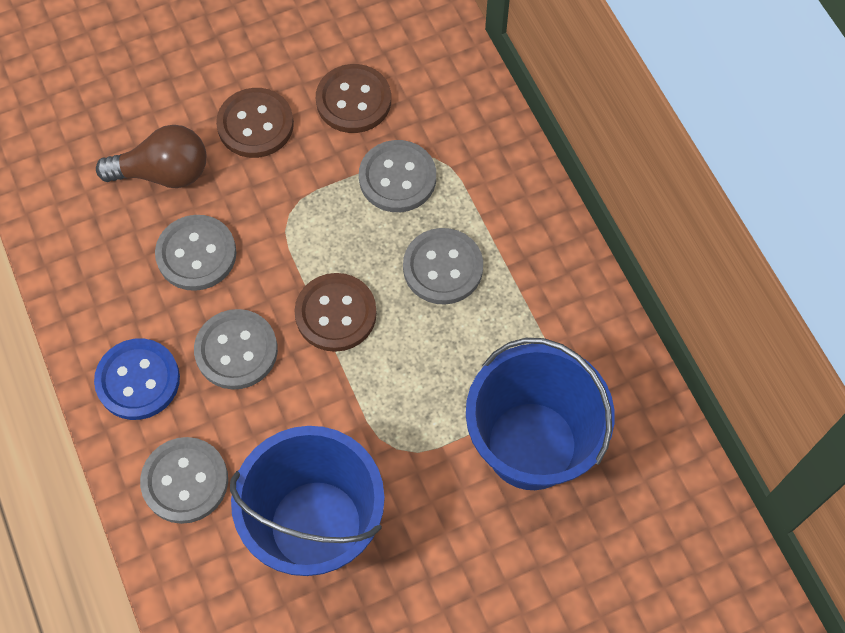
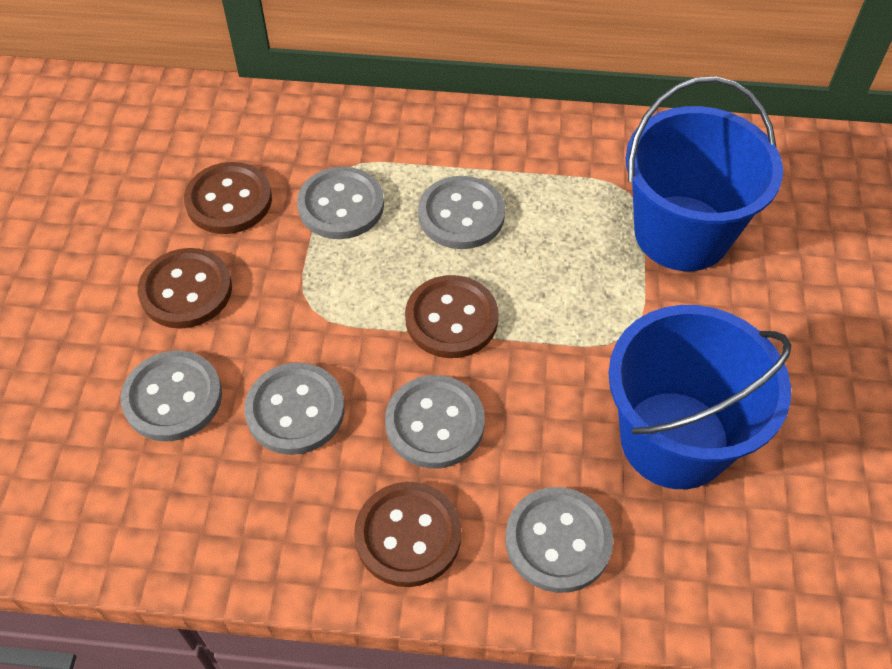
camera: 60 degrees left, 10 degrees down
(138, 380) = (408, 535): blue button -> brown button
(164, 173) = (173, 398): brown light bulb -> grey button

